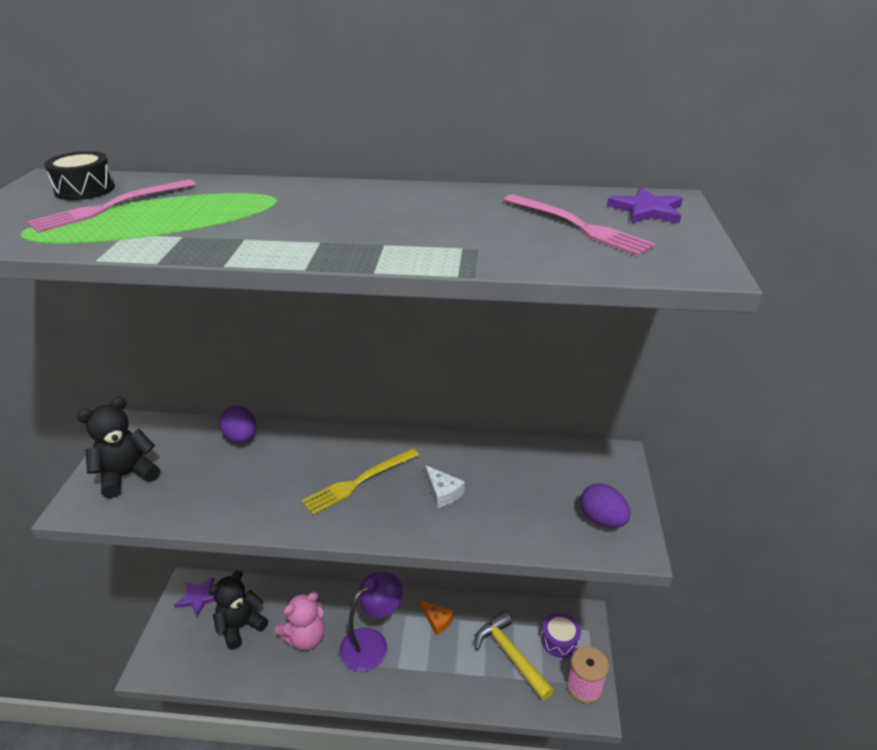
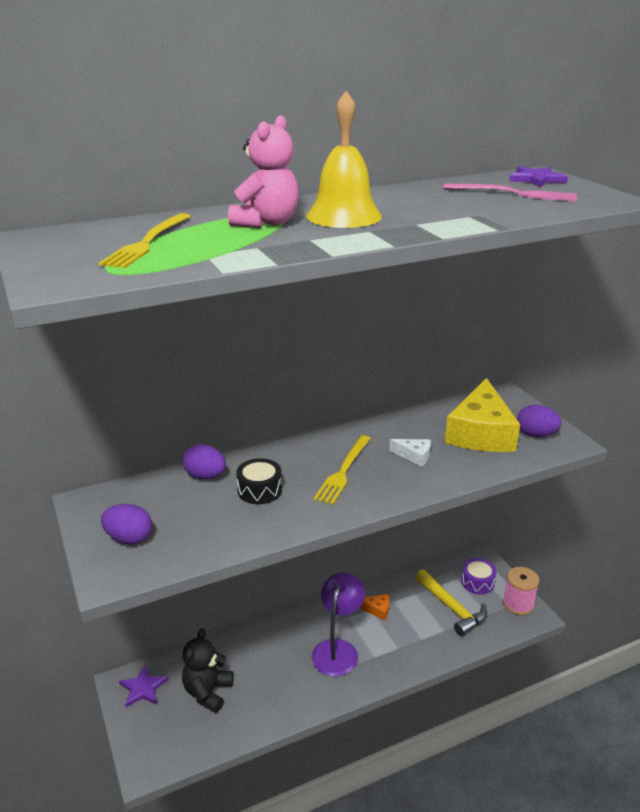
camera: 30 degrees left, 5 degrees down
(85, 189) = (90, 237): black drum -> black drum (259, 490)
(111, 207) = (147, 242): pink fork -> yellow fork
(127, 475) = (129, 538): black teddy bear -> purple egg
(305, 637) = (276, 672): pink teddy bear -> pink teddy bear (266, 223)
(333, 215) = (344, 216): none -> yellow bell
(510, 655) = (451, 608): yellow hammer -> yellow hammer turned 150 degrees counterclockwise
(540, 492) = (480, 432): none -> yellow cheese

